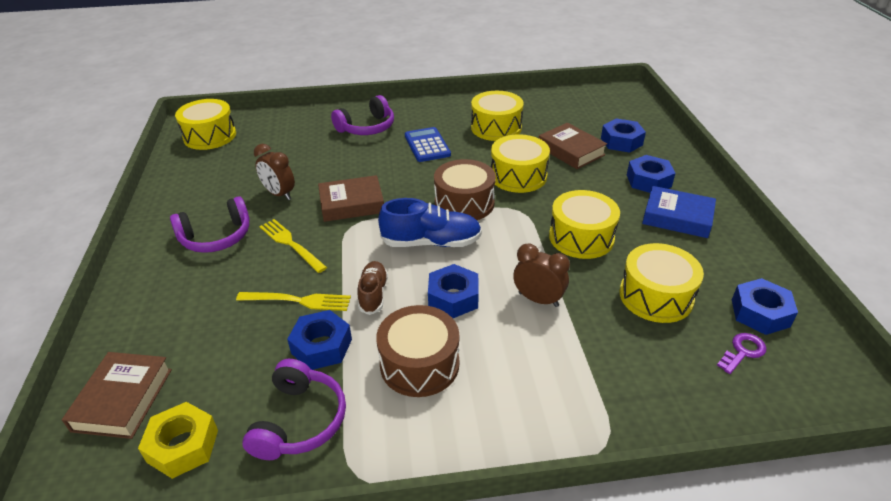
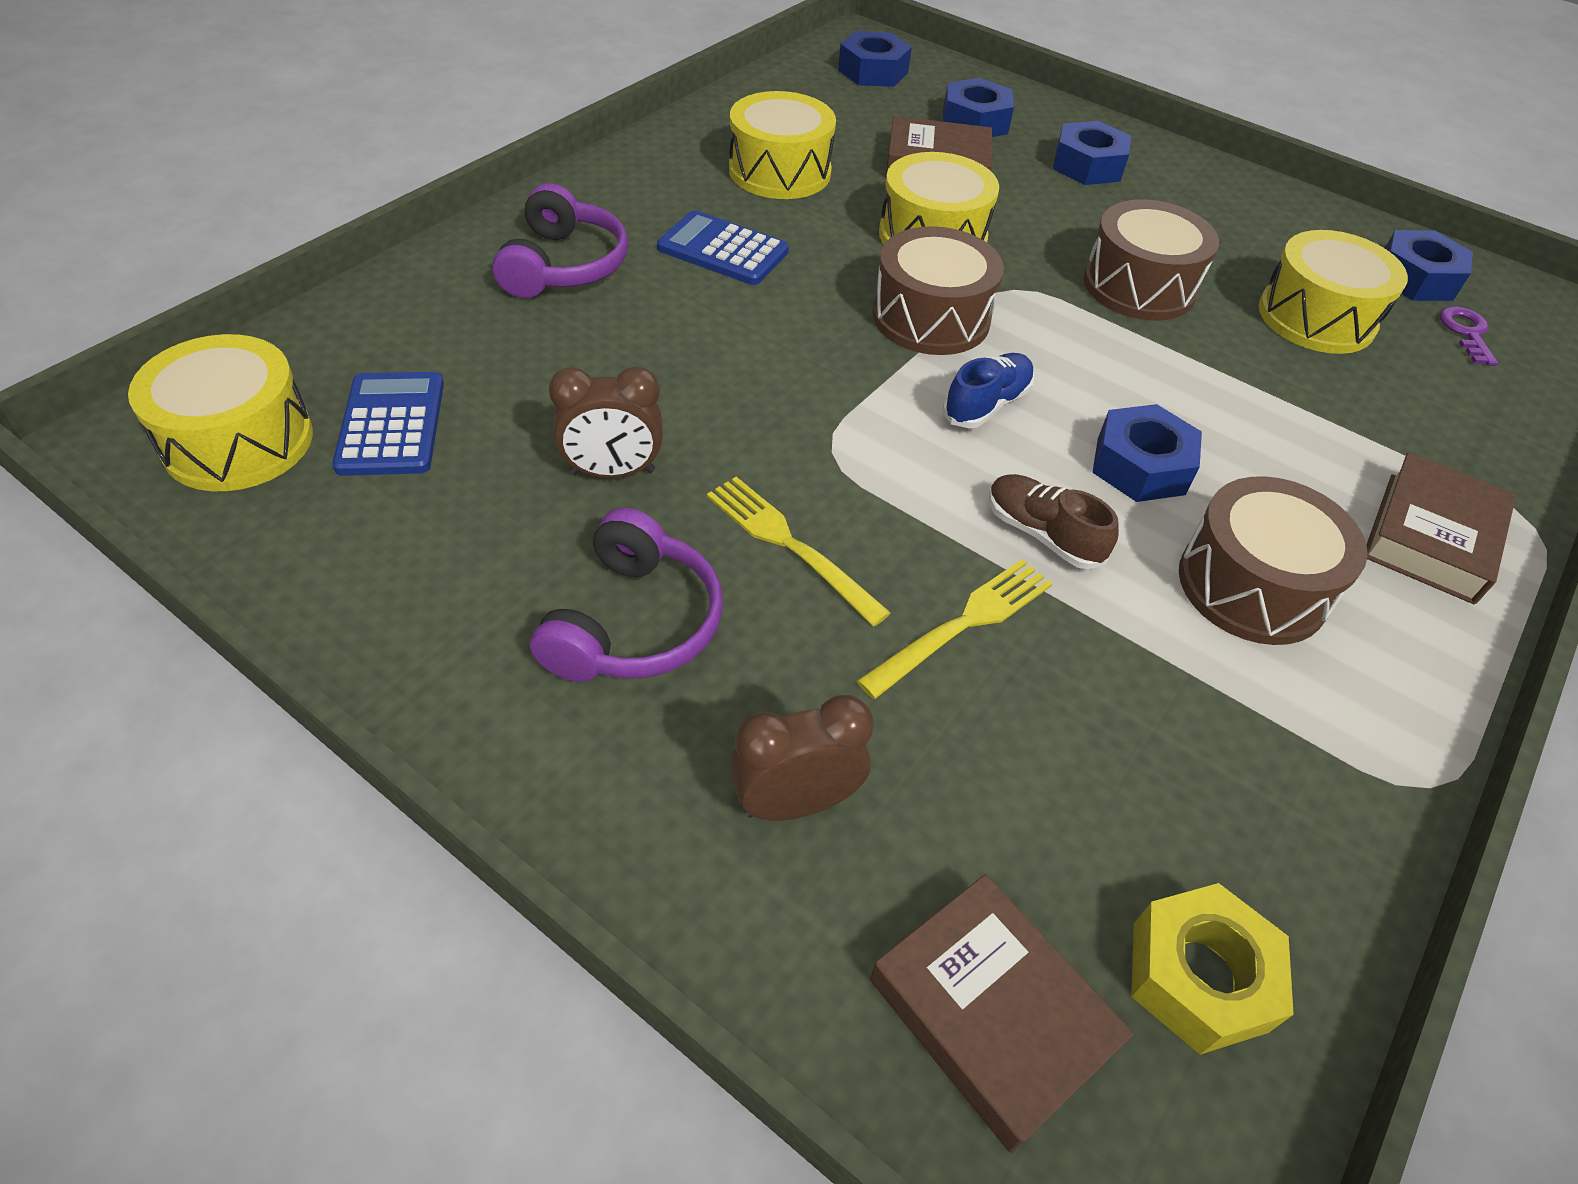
camera: 50 degrees left, 10 degrees up
(248, 150) = (391, 425): none -> blue calculator
(290, 244) = (788, 544): yellow fork -> yellow fork turned 45 degrees clockwise
(299, 421) = (1262, 787): purple headphones -> none
(321, 346) = (1110, 663): blue nut -> blue nut (873, 71)
(352, 204) = (770, 414): brown book -> brown book (1430, 537)
(431, 242) = (986, 404): blue shoe -> blue shoe, size x0.63
(538, 299) = (1226, 401): brown clock -> brown clock (795, 802)
(581, 237) = (1139, 286): yellow drum -> brown drum
(677, 217) = (1187, 201): blue book -> none

